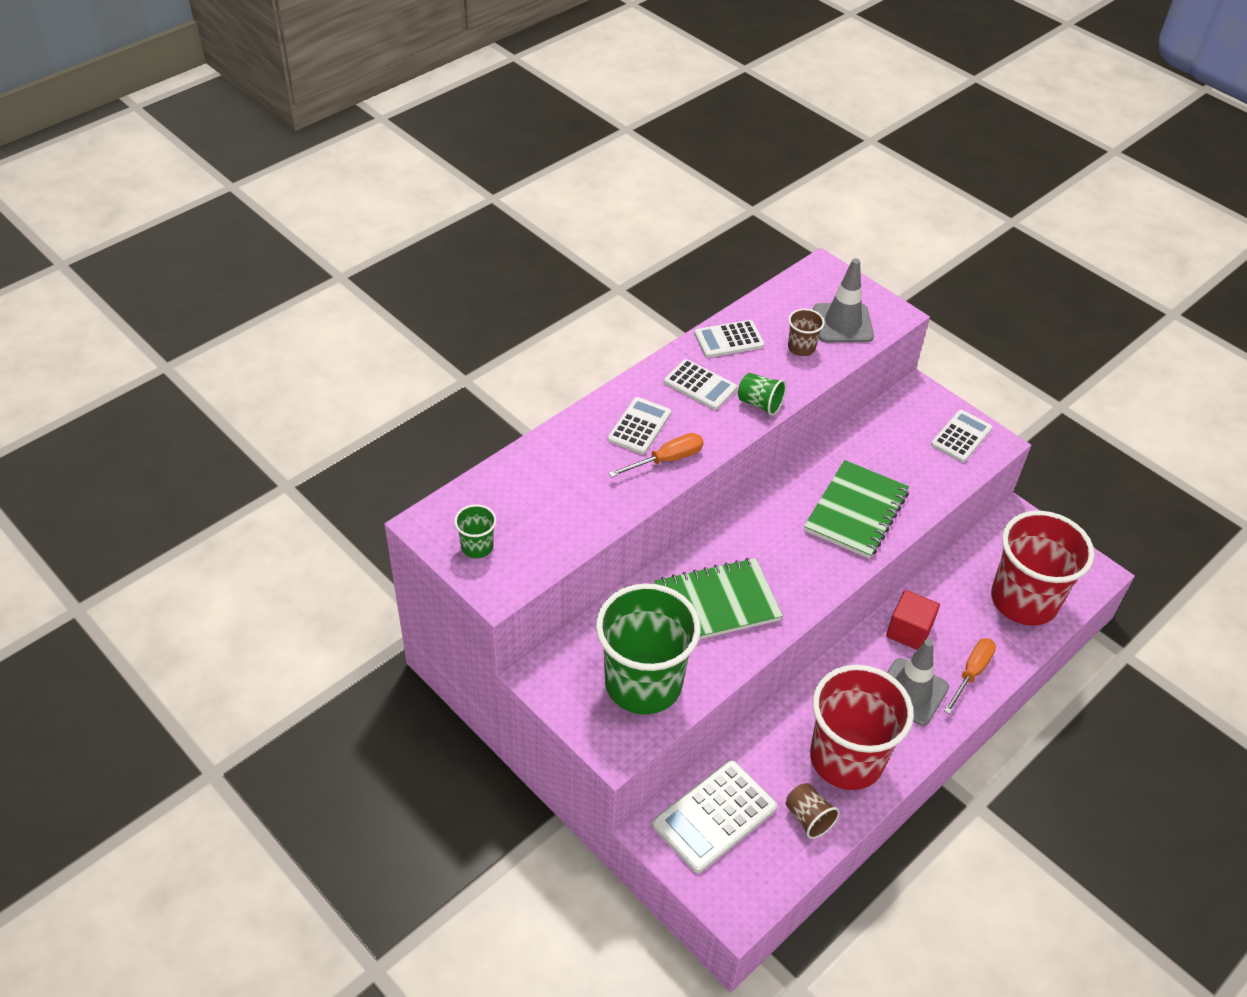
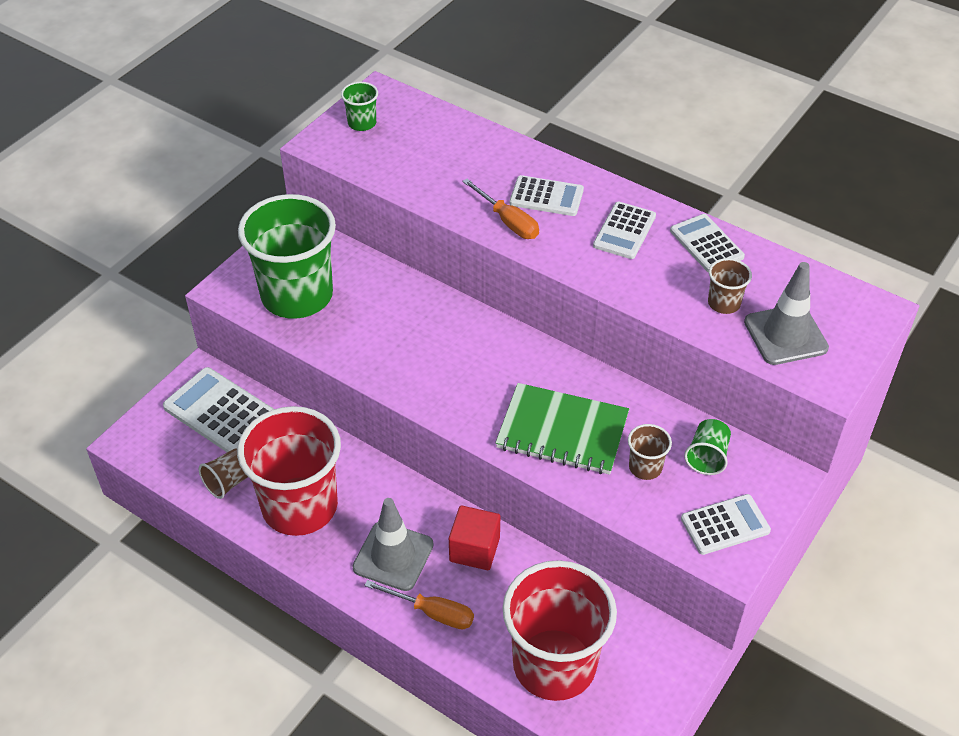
camera: 80 degrees right, 0 degrees up
(717, 603) = (402, 333): green notebook -> none
(760, 404) = (617, 279): green cup -> green cup (707, 457)
(900, 468) = (645, 467): none -> brown cup
(961, 436) = (725, 525): white calculator -> white calculator turned 45 degrees counterclockwise

